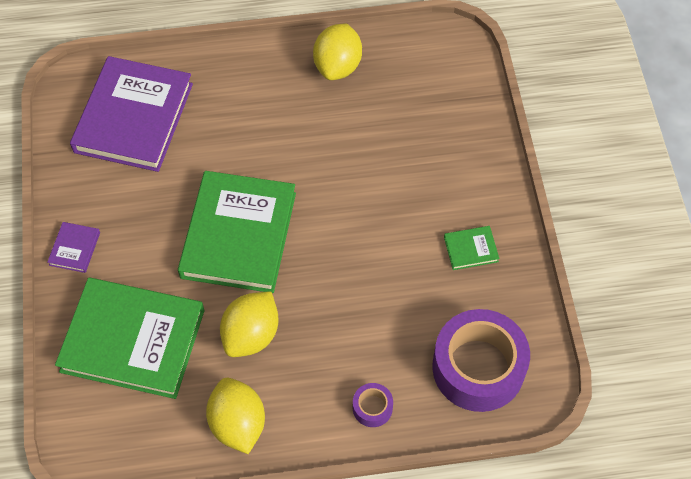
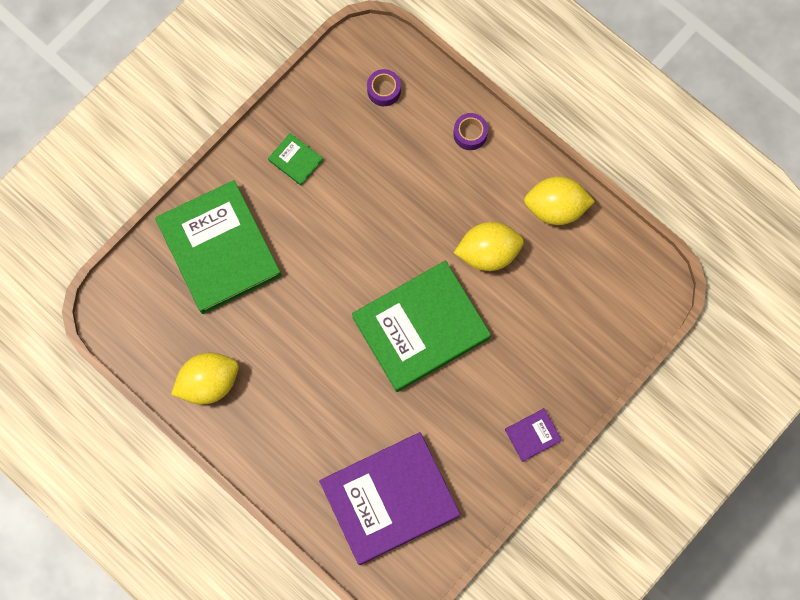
camera: 130 degrees left, 15 degrees up
(133, 341) = (561, 328): green book -> green book (219, 249)
(238, 424) = (555, 208): yellow lemon -> yellow lemon turned 60 degrees clockwise
(478, 368) = (384, 90): purple tape -> purple tape, size x0.43

